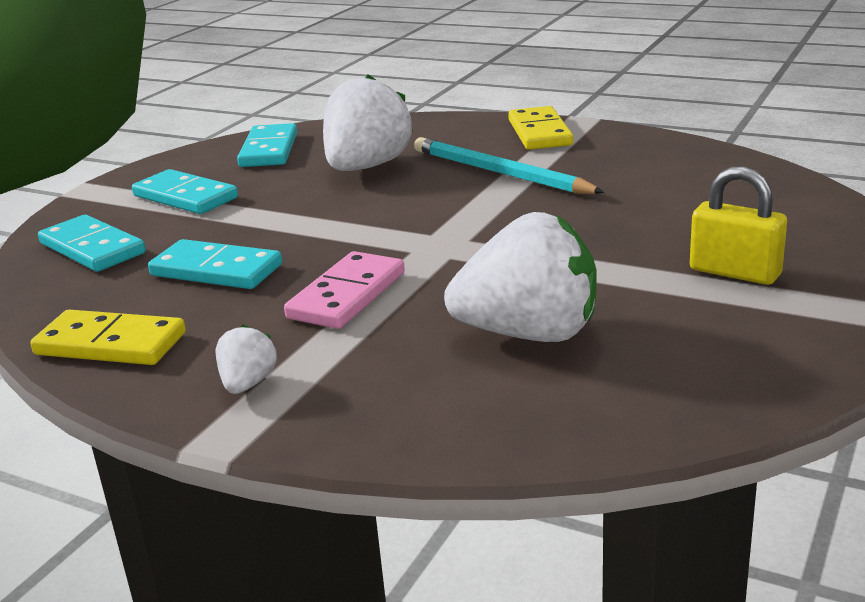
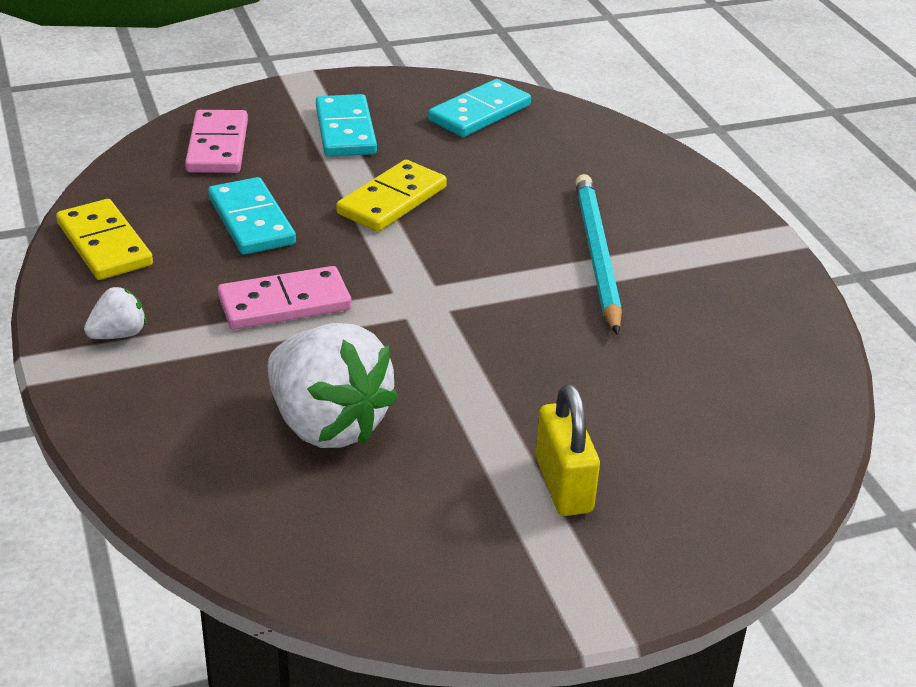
camera: 40 degrees right, 10 degrees up
(92, 248) = (218, 146): turquoise domino -> pink domino
(366, 167) = (513, 180): white strawberry -> none
(539, 133) = (717, 229): yellow domino -> yellow domino (392, 200)

